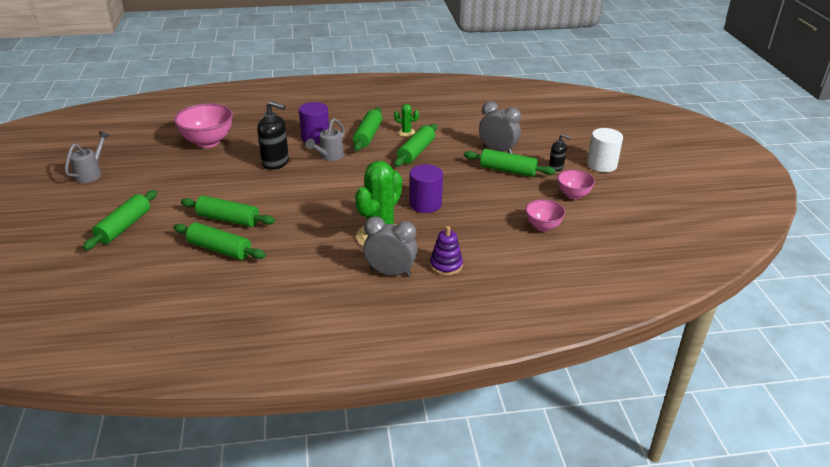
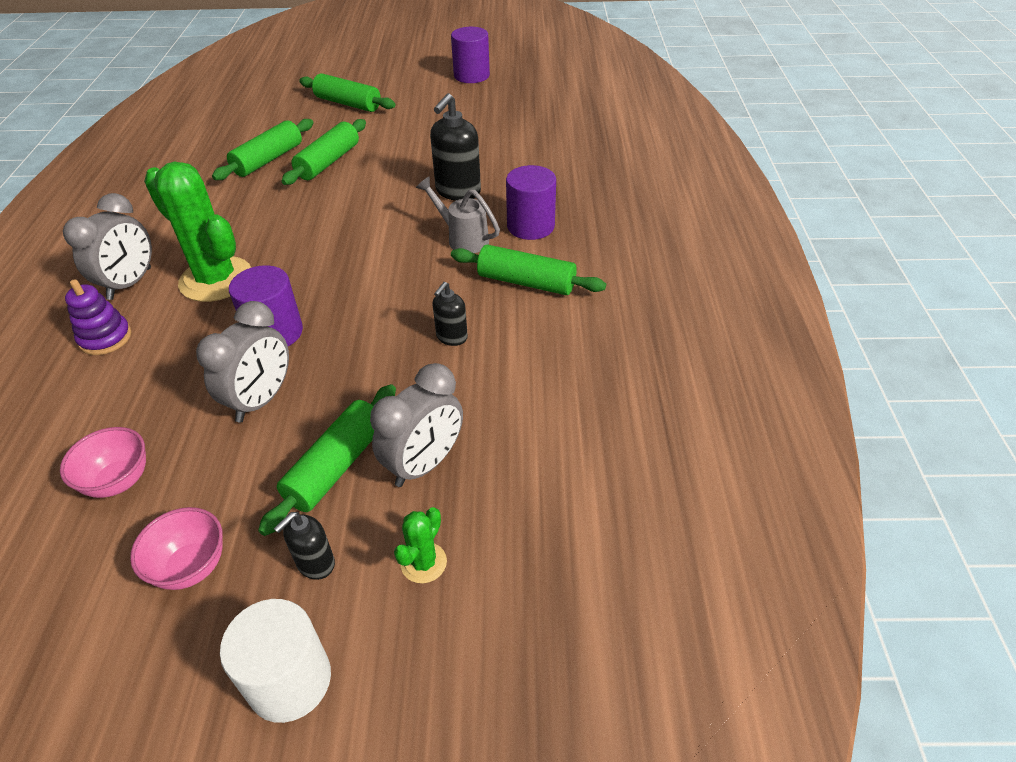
camera: 100 degrees right, 10 degrees up
(91, 173) = (471, 76): grey watering can -> purple cylinder
(208, 142) = (532, 138): pink bowl -> none
(406, 132) = (531, 331): green cactus -> green cactus (423, 563)
(416, 152) = (451, 337): green rolling pin -> black soap dispenser
(476, 198) = (261, 400): none -> grey clock

